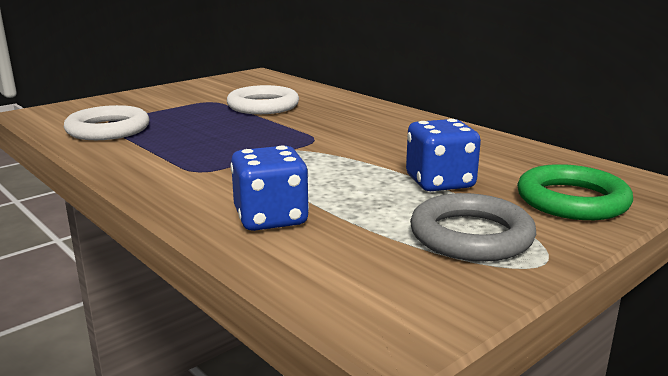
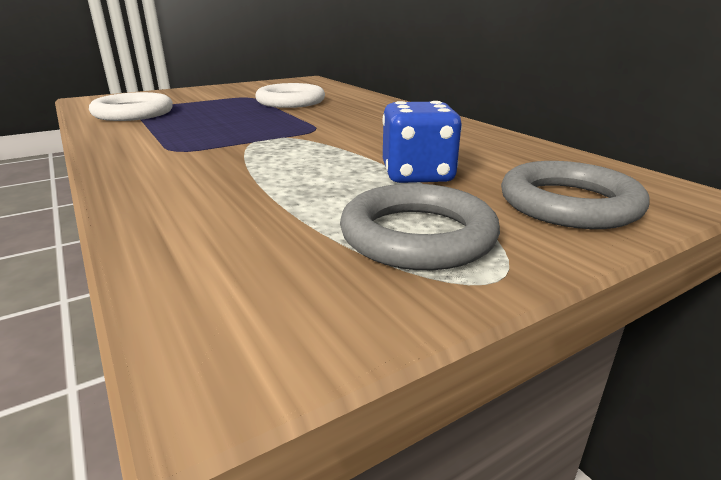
camera: 10 degrees right, 5 degrees up
(271, 218) = (201, 199): blue dice -> none
(572, 200) = (568, 204): green ring -> grey ring

